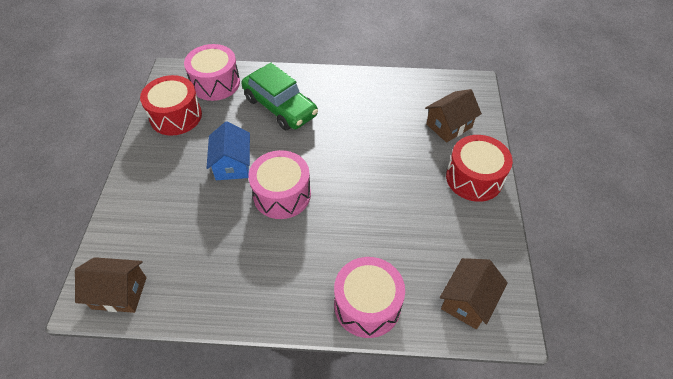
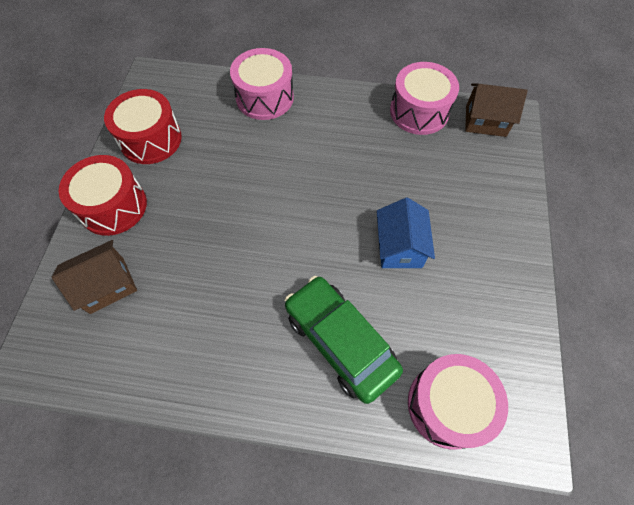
camera: 175 degrees left, 10 degrees up
(176, 116) = (494, 336): red drum -> red drum (150, 139)
(282, 194) = (338, 203): pink drum -> pink drum (419, 111)
(467, 301) = (178, 94): brown house -> none

